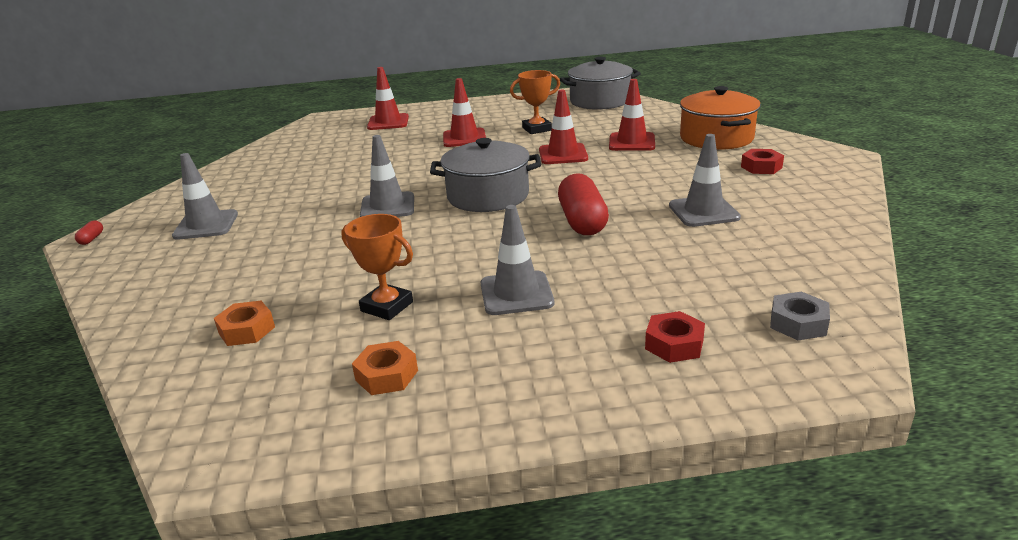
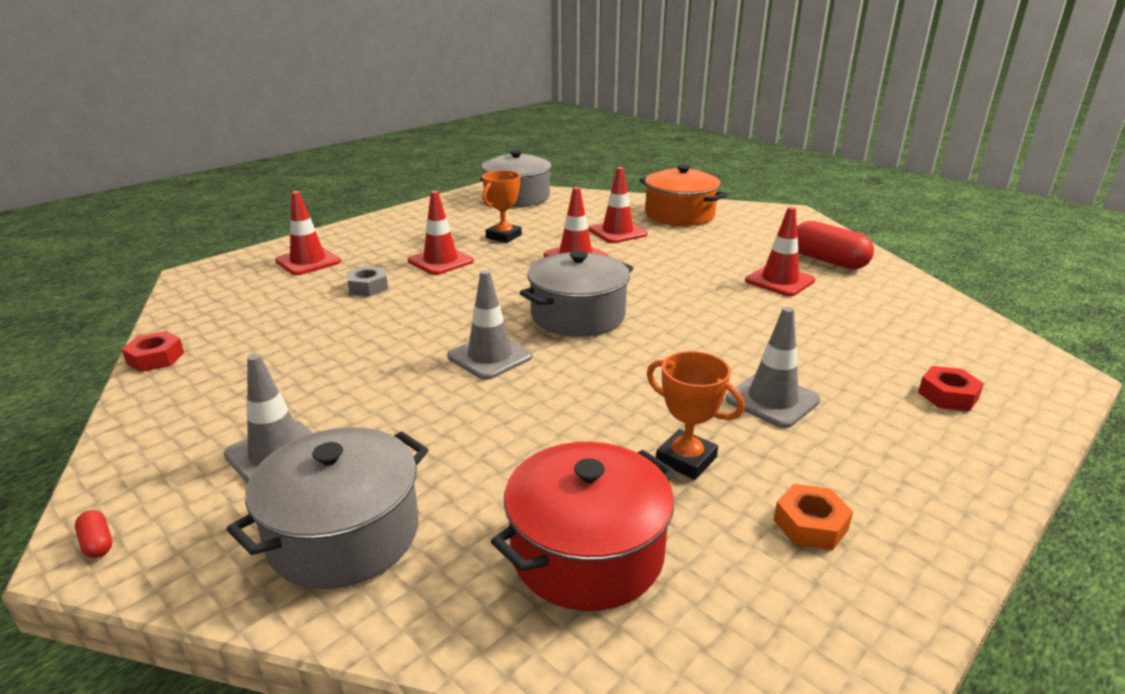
camera: 40 degrees left, 0 degrees up
(170, 273) = (344, 534): none -> grey pot
(247, 330) = (587, 552): orange nut -> red pot
(387, 306) = (686, 460): orange trophy -> orange trophy turned 45 degrees clockwise
(582, 221) = (706, 316): red capsule -> red capsule (828, 261)
(703, 211) = (779, 281): grey traffic cone -> red traffic cone
(761, 167) = (754, 233): red nut -> red nut (156, 358)
(798, 323) = (982, 349): grey nut -> grey nut (368, 287)

